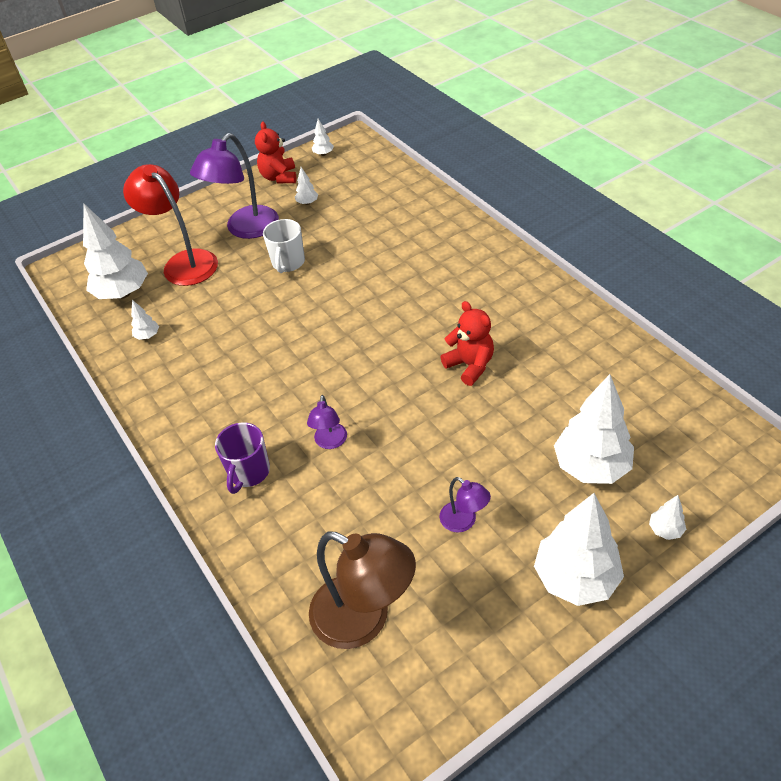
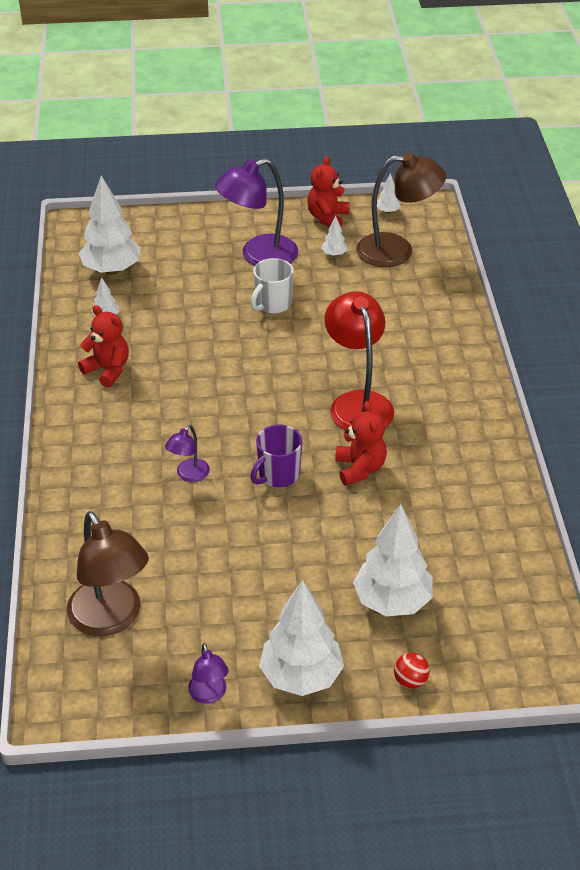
camera: 25 degrees right, 5 degrees down
(184, 262) = (182, 264): red lamp -> red lamp (357, 403)
(184, 382) = (108, 370): none -> red teddy bear
(248, 472) = (106, 467): purple mug -> purple mug (278, 475)
(355, 180) = (397, 251): none -> brown lamp
(464, 522) = (247, 589): purple lamp -> purple lamp (209, 695)
(665, 530) = (410, 681): white tree -> red ball

